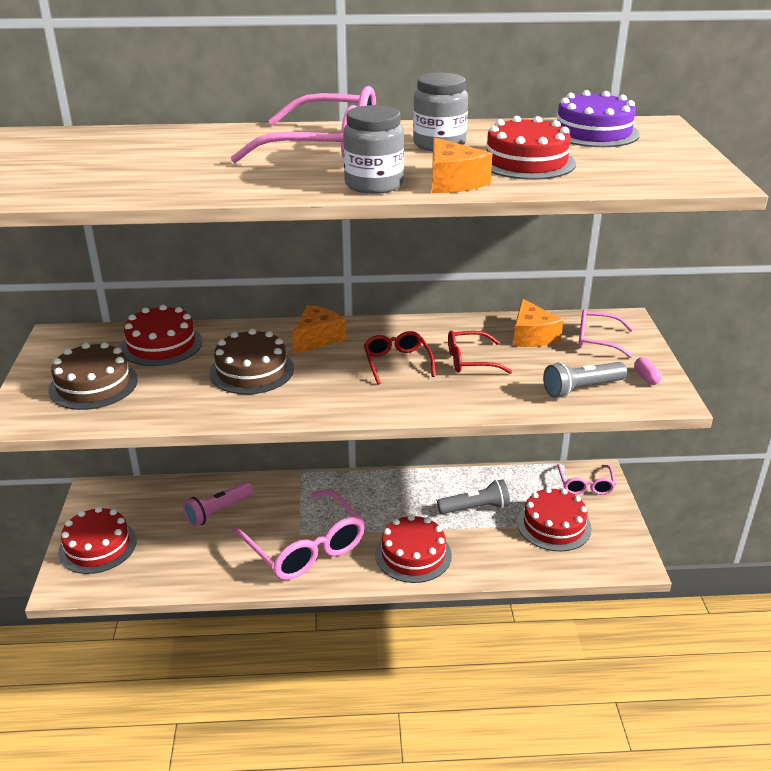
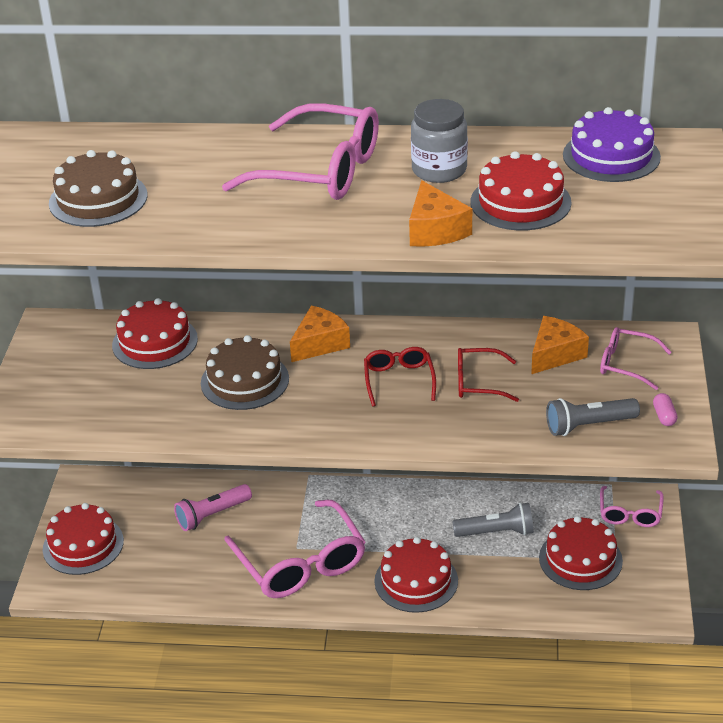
camera: 10 degrees right, 5 degrees up
(93, 385) = (83, 388): brown cake -> brown cake (98, 199)
(374, 184) = (356, 230): grey jar -> none
(532, 336) = (555, 354): orange cheese -> orange cheese turned 135 degrees counterclockwise

